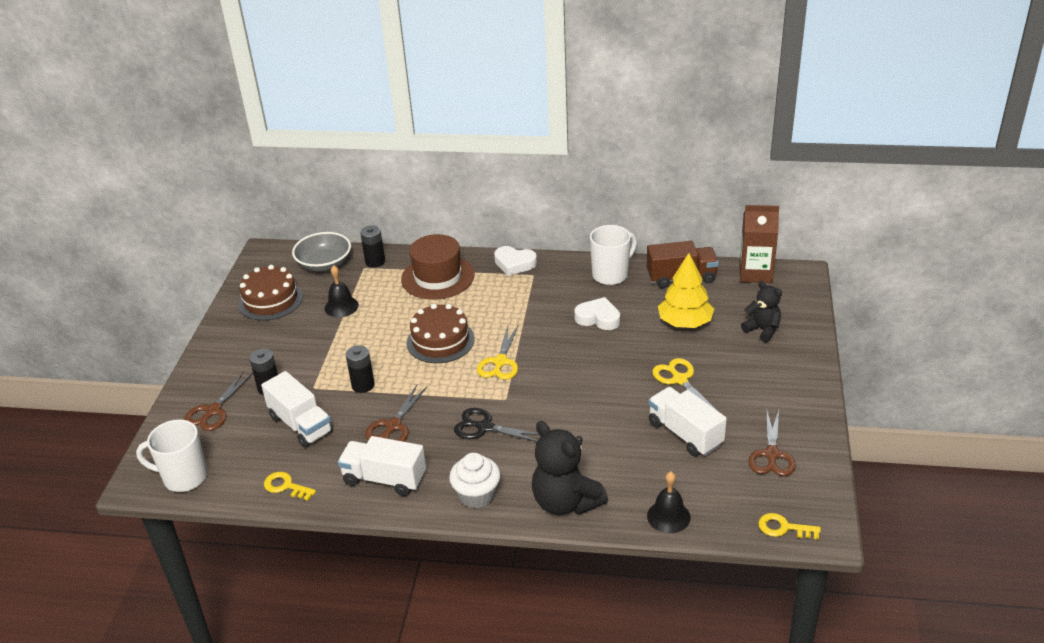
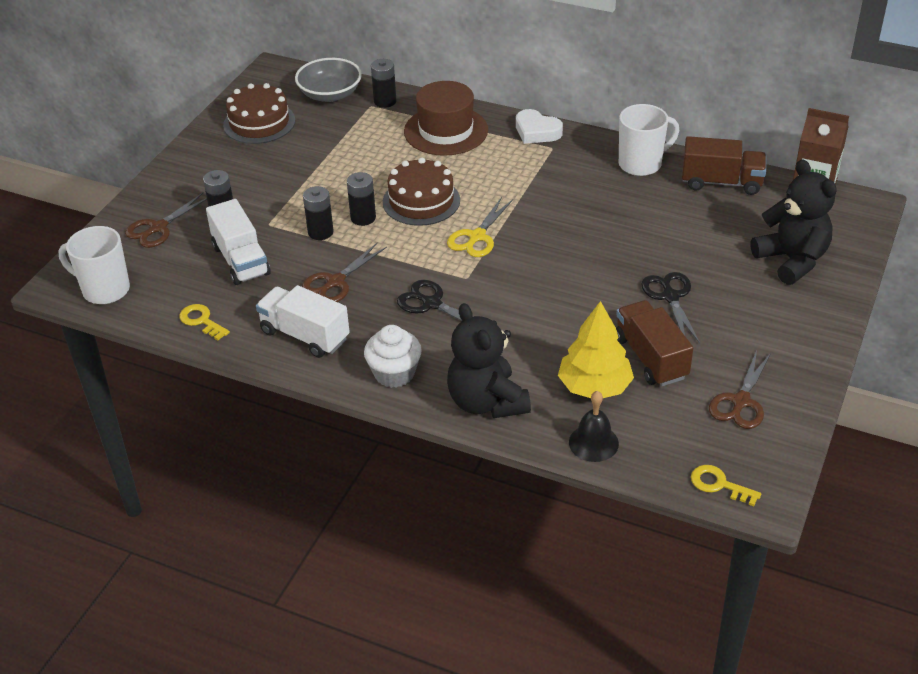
camera: 15 degrees right, 5 degrees up
(341, 306) = (330, 143): black bell -> none
(395, 365) = (363, 218): none -> black battery
(598, 318) = (606, 210): white heart -> none
(680, 379) = (670, 297): yellow scissors -> black scissors
(685, 323) = (703, 234): yellow tree -> yellow tree (594, 386)
(685, 434) = (650, 358): white truck -> brown truck
(762, 330) = (792, 260): black teddy bear -> black teddy bear, size x1.66

